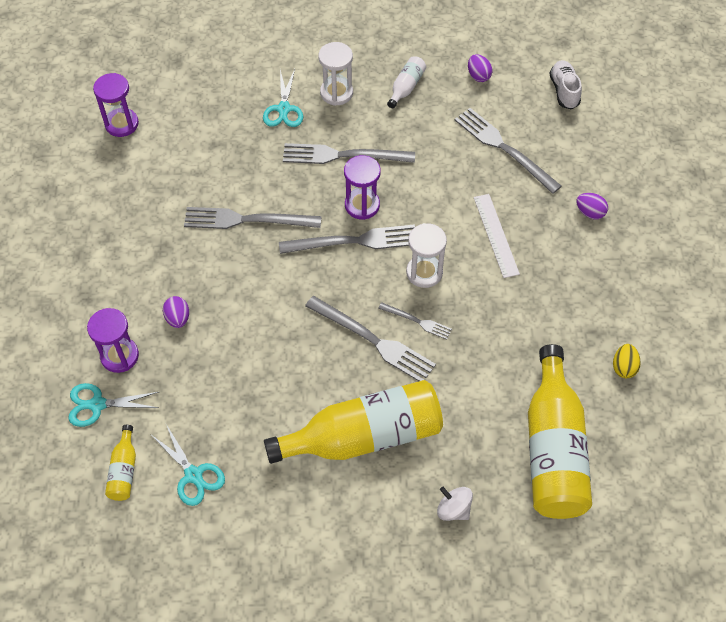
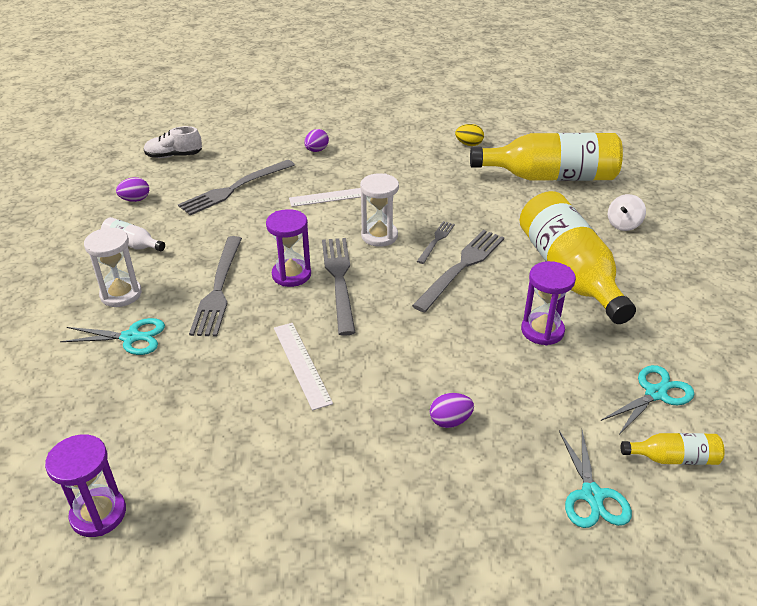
camera: 90 degrees left, 20 degrees down
(119, 356) = (514, 478): purple hourglass -> purple hourglass (542, 331)
(247, 220) = (301, 364): grey fork -> white ruler

